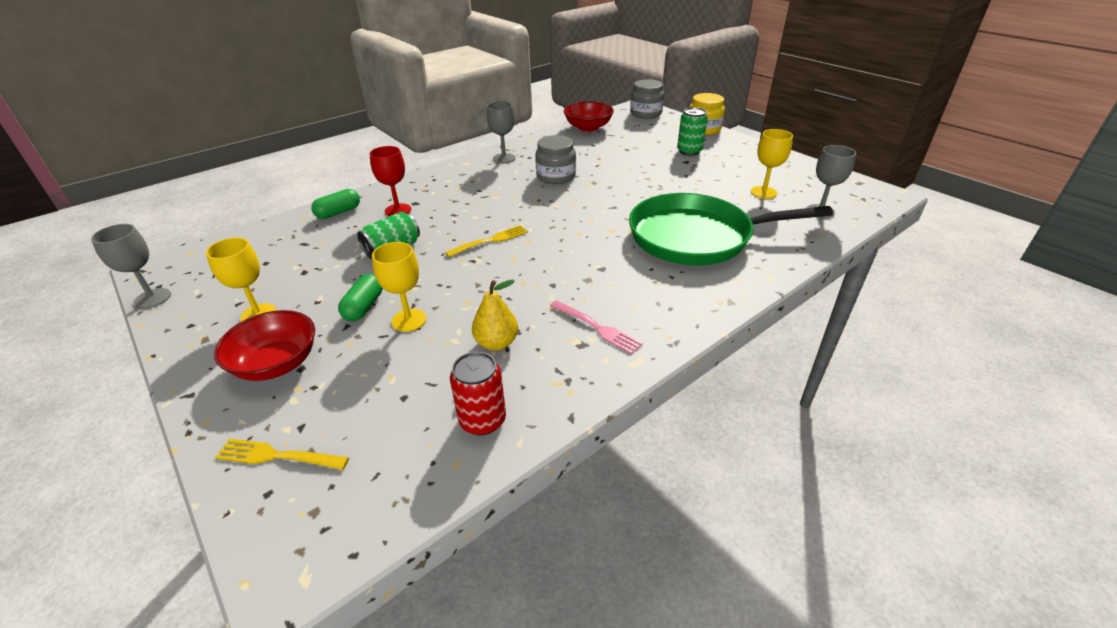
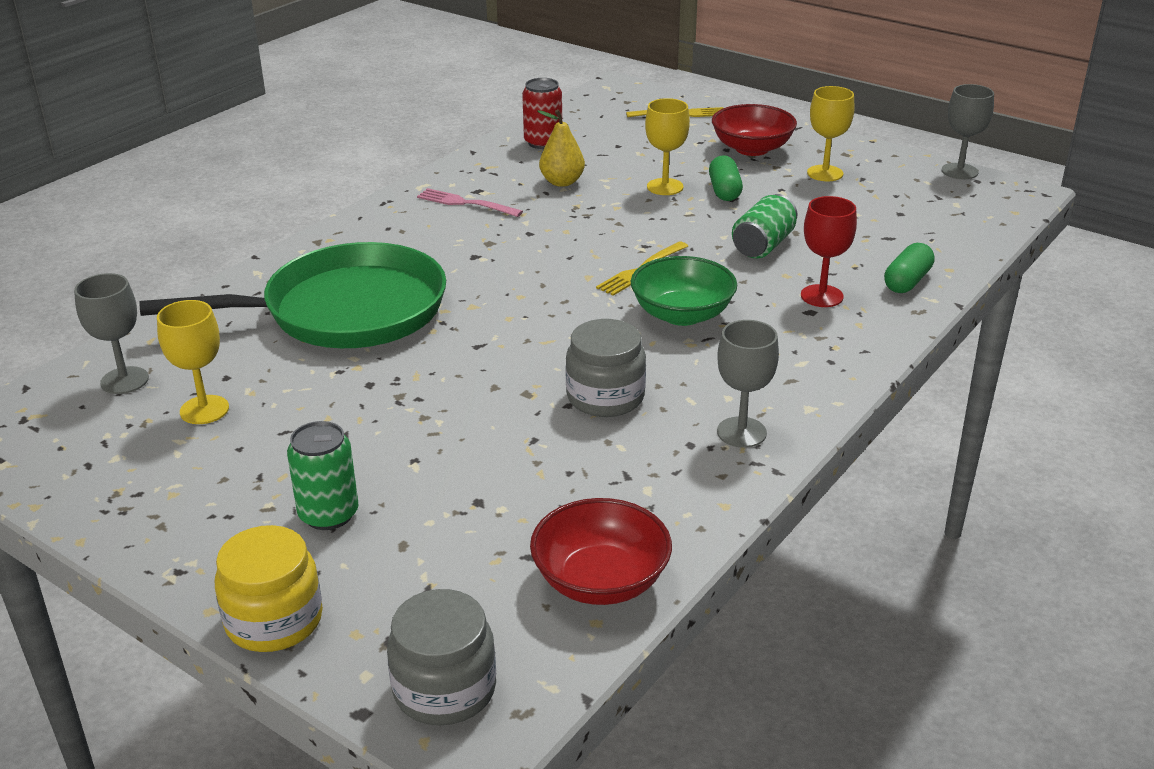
camera: 165 degrees right, 5 degrees down
(487, 210) = (682, 314): none -> green bowl

